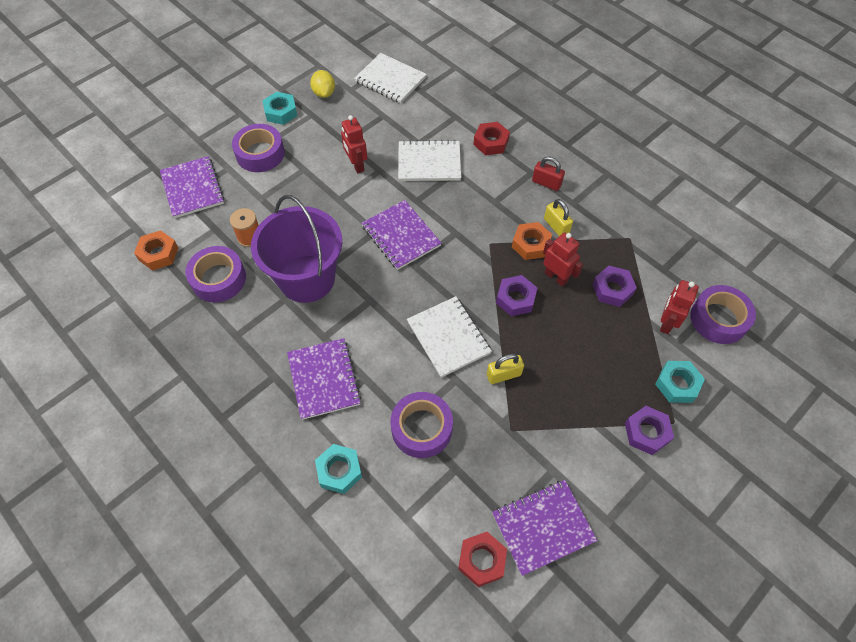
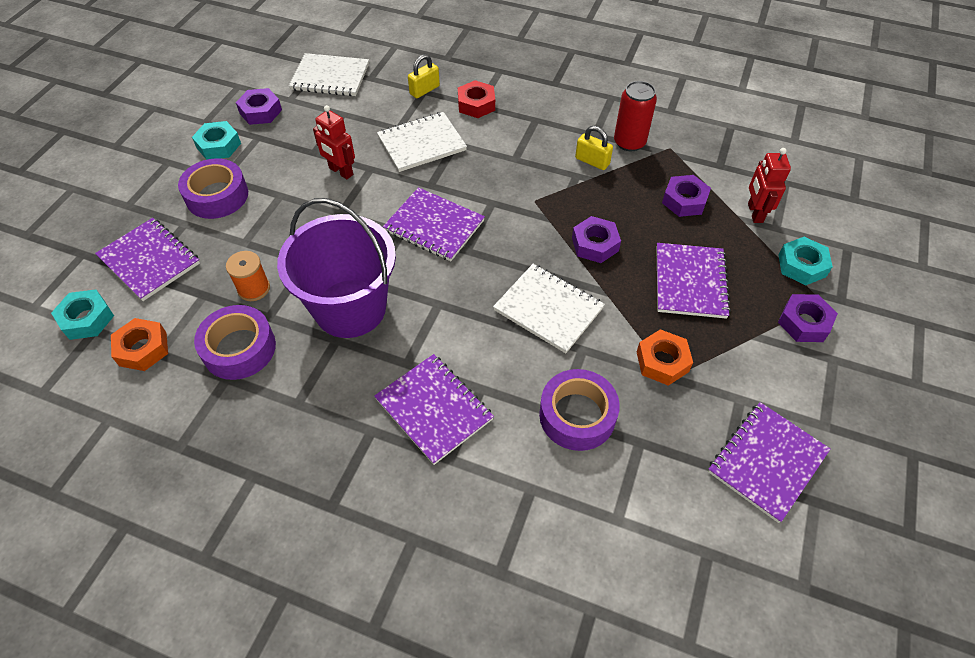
camera: 25 degrees left, 5 degrees down
(324, 93) = (260, 111): yellow lemon -> purple nut
(339, 471) = (511, 503): turquoise nut -> turquoise nut (87, 319)
(482, 560) = (727, 527): red nut -> none
(503, 375) = (629, 324): yellow padlock -> yellow padlock (424, 90)
(531, 244) = (577, 187): orange nut -> orange nut (662, 361)
(546, 183) = (557, 124): red padlock -> none
(556, 277) = (622, 209): red robot -> none
(573, 360) = (690, 282): none -> purple notebook
(597, 220) = (629, 142): none -> red can
(718, 319) = (798, 192): purple tape -> none

